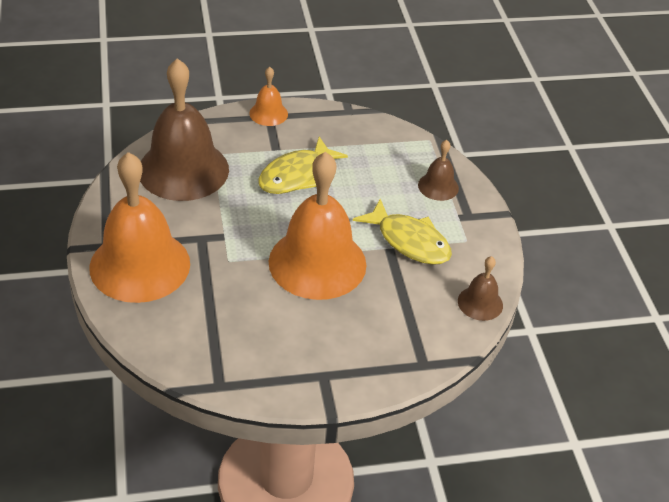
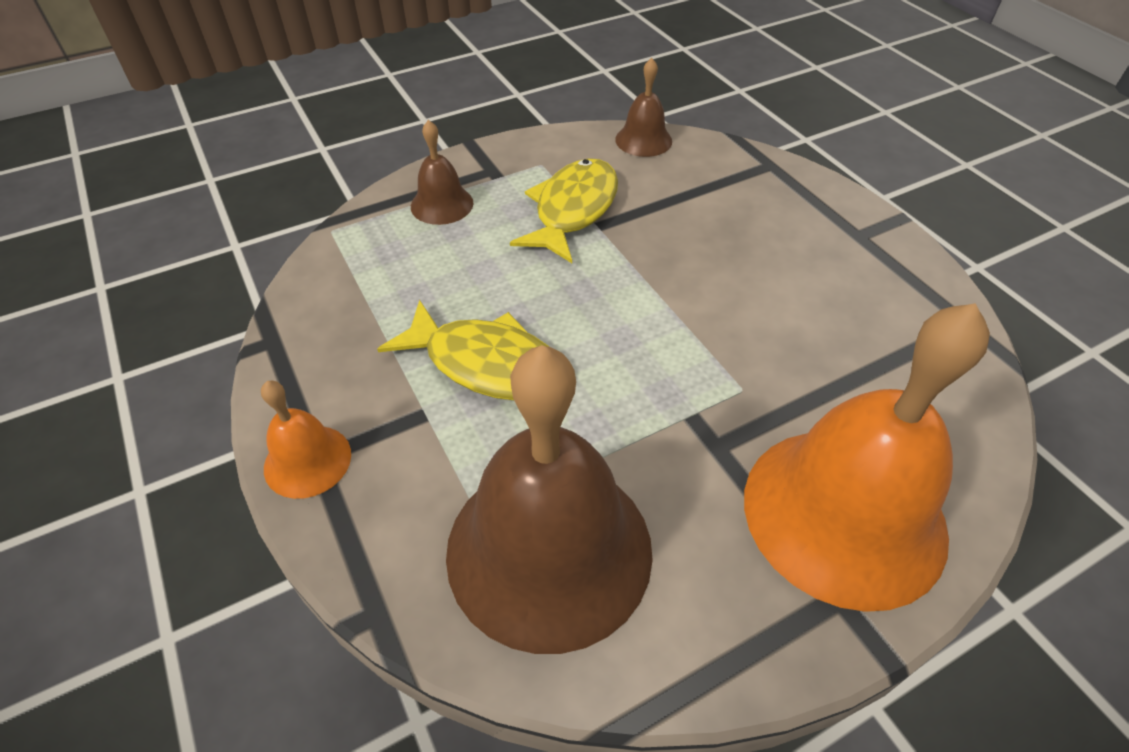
camera: 105 degrees left, 5 degrees up
(317, 263) = (674, 287): orange bell -> none

